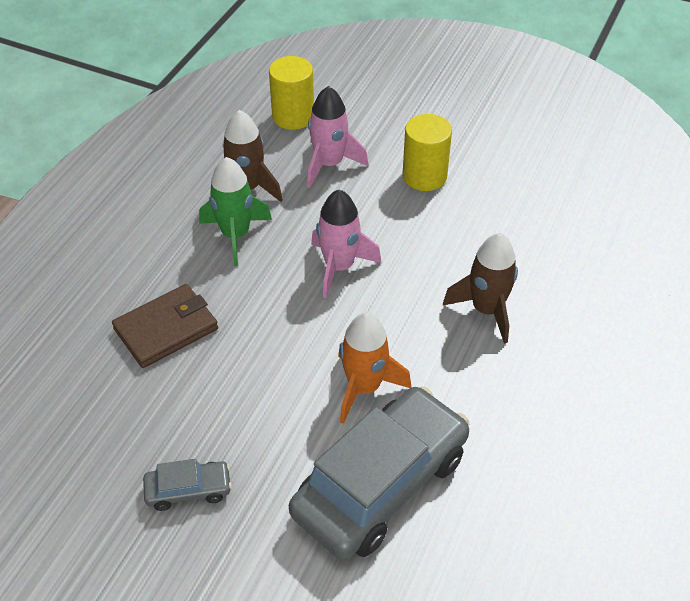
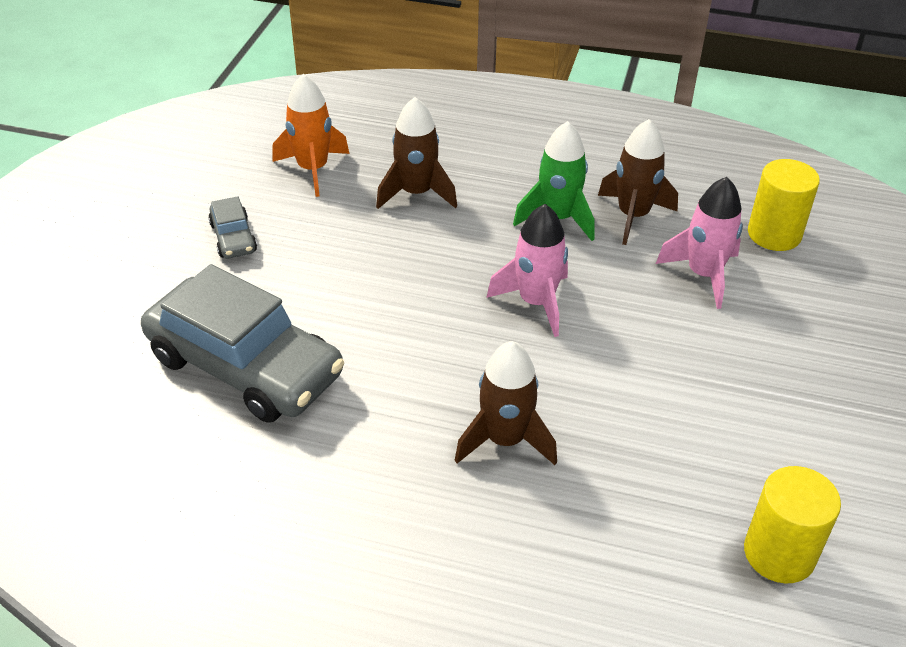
camera: 80 degrees right, 5 degrees down
(166, 329) = (416, 193): brown wallet -> brown rocket
(364, 388) = (366, 341): orange rocket -> orange rocket (313, 169)
(424, 176) = (723, 363): yellow cylinder -> yellow cylinder (779, 553)

